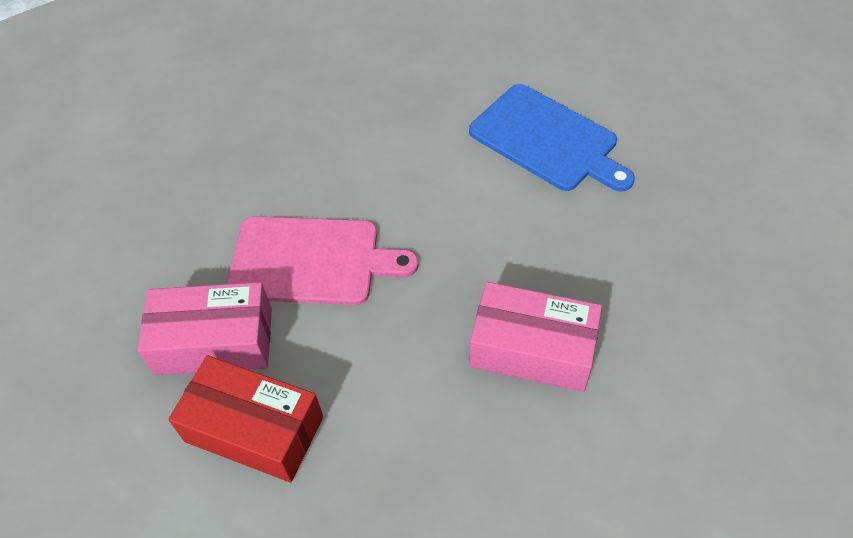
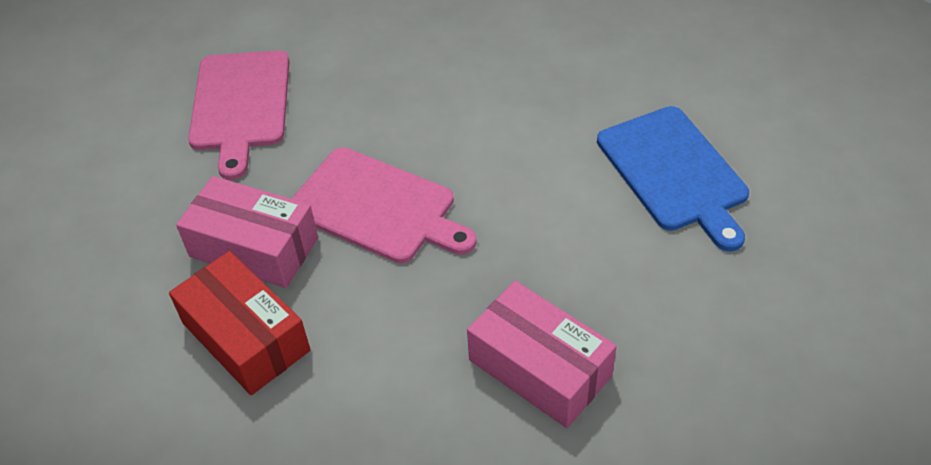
camera: 25 degrees right, 5 degrees down
(124, 211) = (240, 105): none -> pink cutting board

